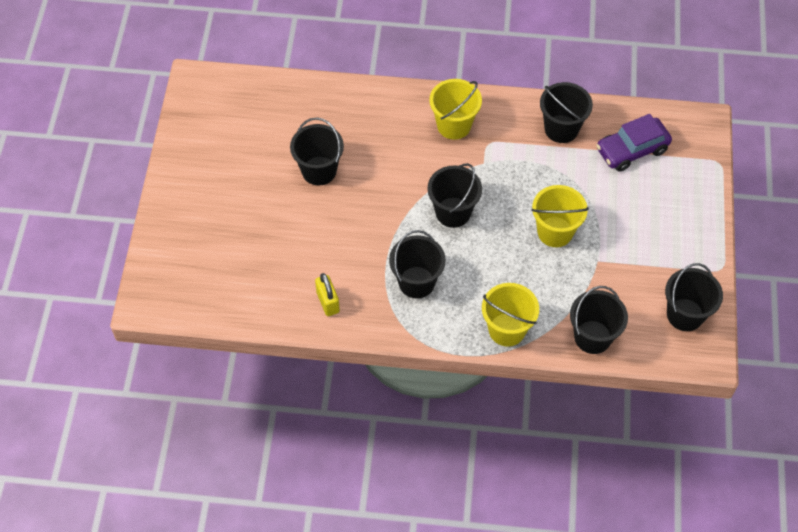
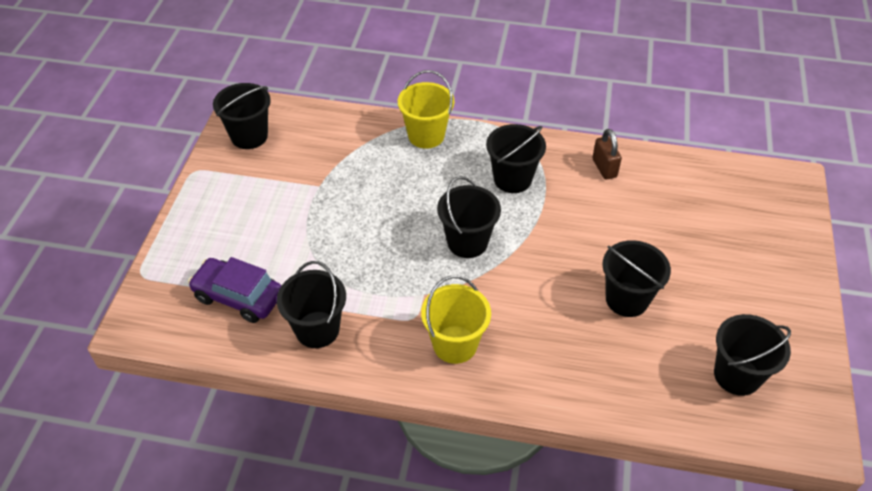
camera: 175 degrees left, 10 degrees down
(328, 302) = (604, 168): yellow padlock -> brown padlock
(555, 232) = (357, 215): yellow bucket -> none
(592, 337) = (345, 125): black bucket -> black bucket (737, 375)
(632, 150) = (238, 297): purple car -> purple car turned 135 degrees counterclockwise

